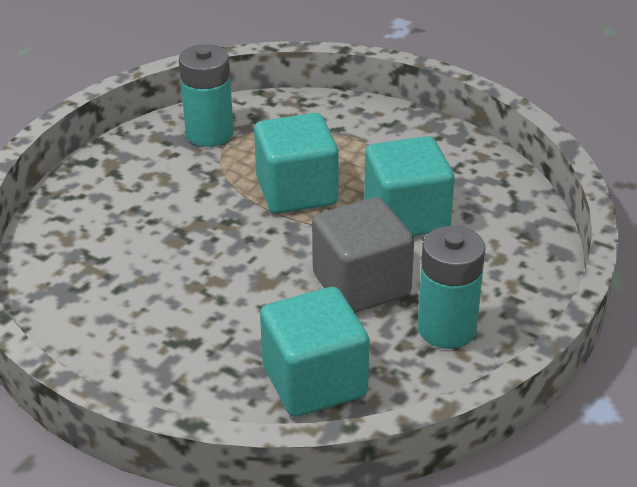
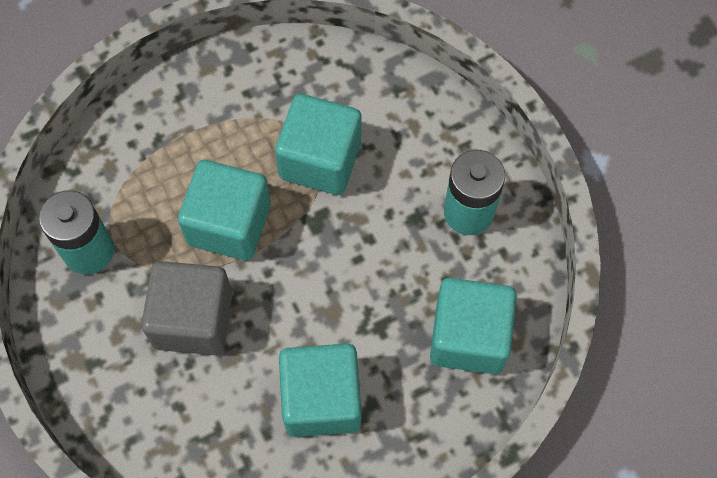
camera: 60 degrees left, 30 degrees up
(174, 308) = (321, 399): none -> turquoise cube
(361, 285) = (382, 242): grey cube -> grey cube (193, 319)

